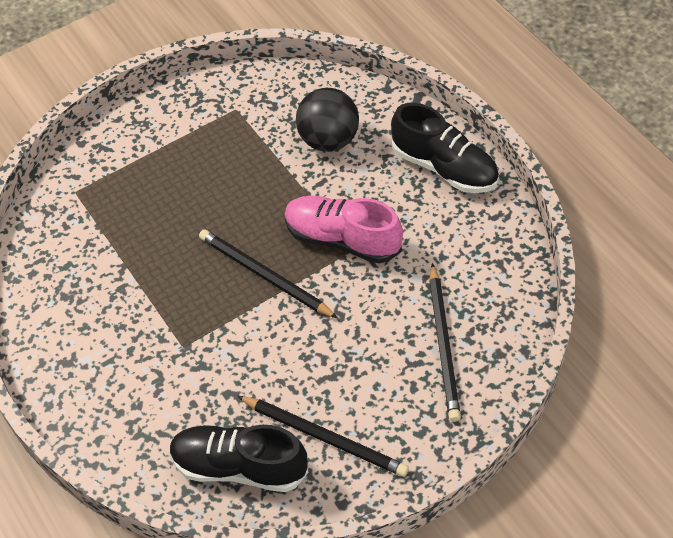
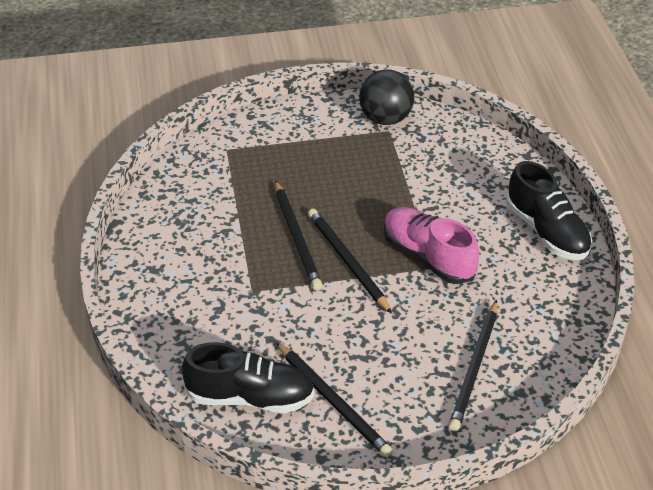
camera: 20 degrees right, 10 degrees down
(199, 268) = (297, 237): none -> black pencil
(239, 467) = (250, 397): black shoe -> black shoe turned 150 degrees clockwise
(328, 140) = (455, 178): black ball -> black ball (385, 118)

